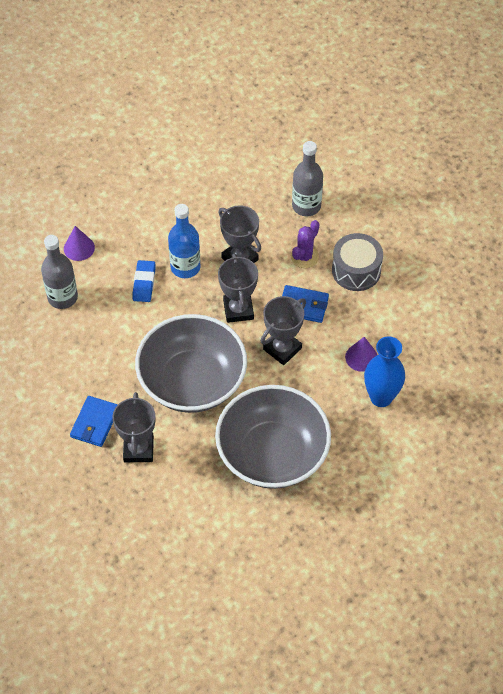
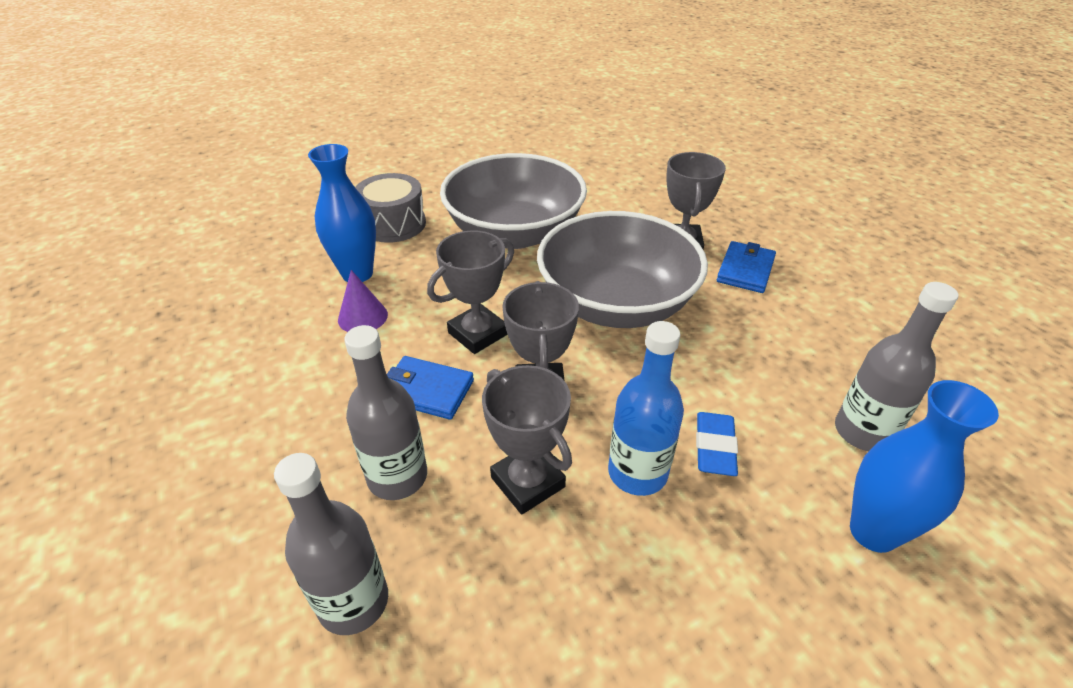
camera: 175 degrees left, 15 degrees down
(79, 248) = (873, 532): purple cone -> blue vase
(304, 257) = (397, 477): purple cactus -> grey bottle
(356, 270) = (309, 443): grey drum -> grey drum (393, 224)

